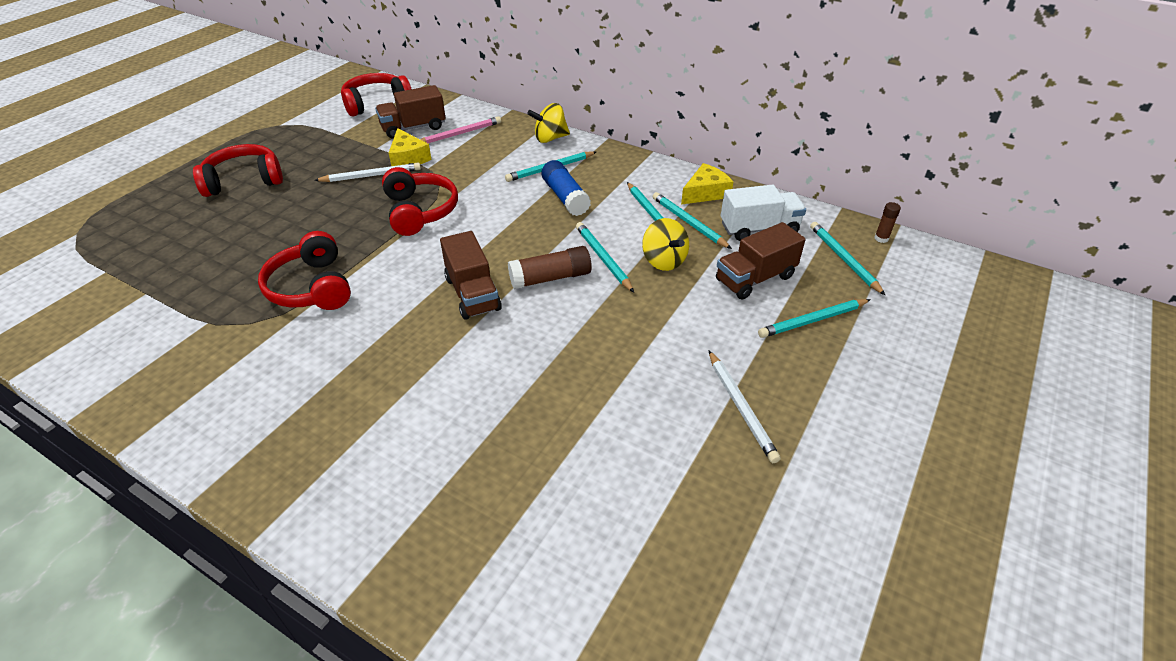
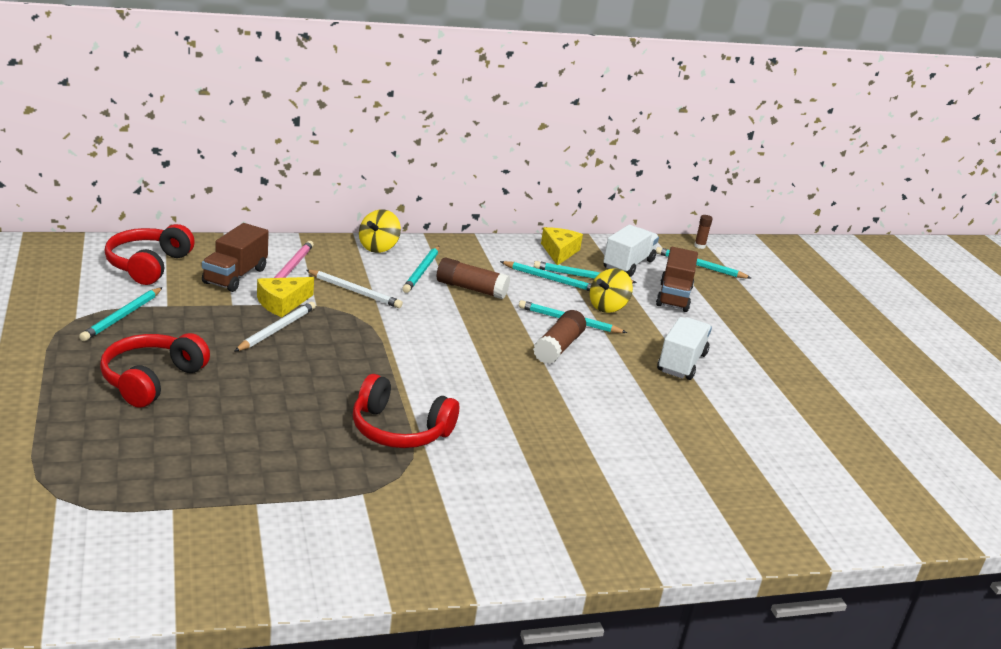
camera: 50 degrees left, 15 degrees down
(408, 158) = (282, 303): yellow cheese -> yellow cheese turned 120 degrees clockwise
(420, 211) = (377, 341): red headphones -> none
(472, 294) = (526, 380): brown truck -> none
(565, 197) = (471, 289): blue glue stick -> brown glue stick
(645, 347) = (681, 363): none -> white truck
(664, 261) = (607, 307): yellow spinning top -> yellow spinning top turned 120 degrees clockwise
(741, 407) = (775, 370): white pencil -> white pencil (354, 291)
(812, 320) = (737, 308): turquoise pencil -> turquoise pencil (122, 316)

